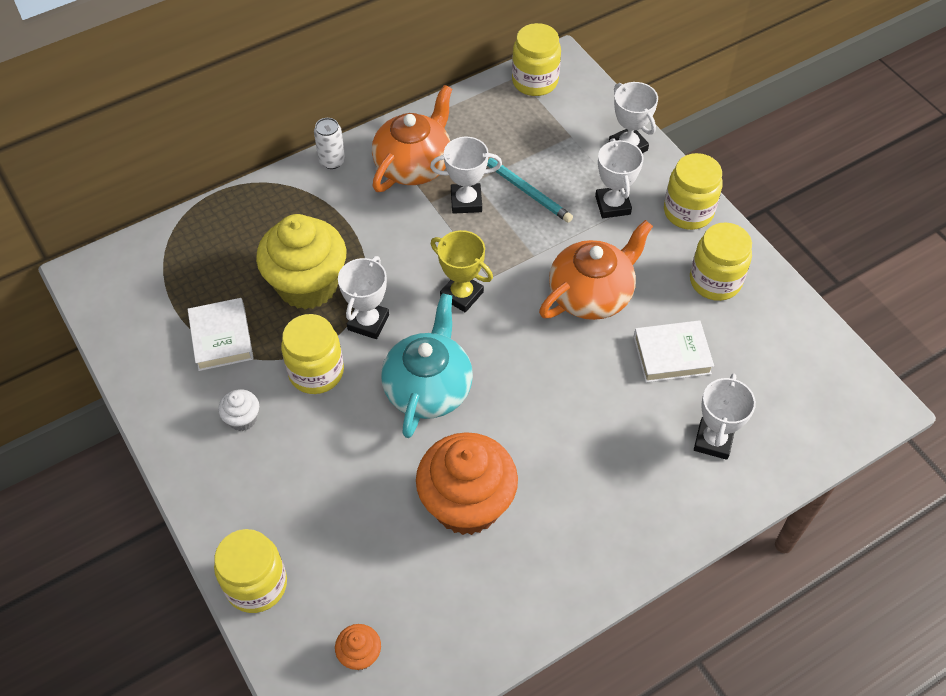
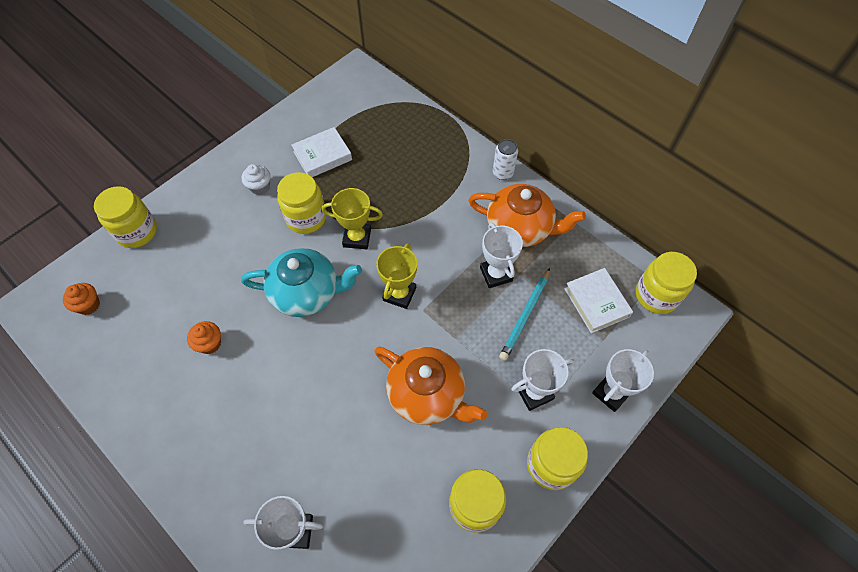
camera: 75 degrees right, 5 degrees up
(308, 285) = (380, 191): yellow cupcake -> none
(368, 322) = (357, 238): white trophy -> yellow trophy
(467, 504) = (210, 344): orange cupcake -> orange cupcake, size x0.43
(671, 355) = (379, 477): white book -> white book (596, 302)

